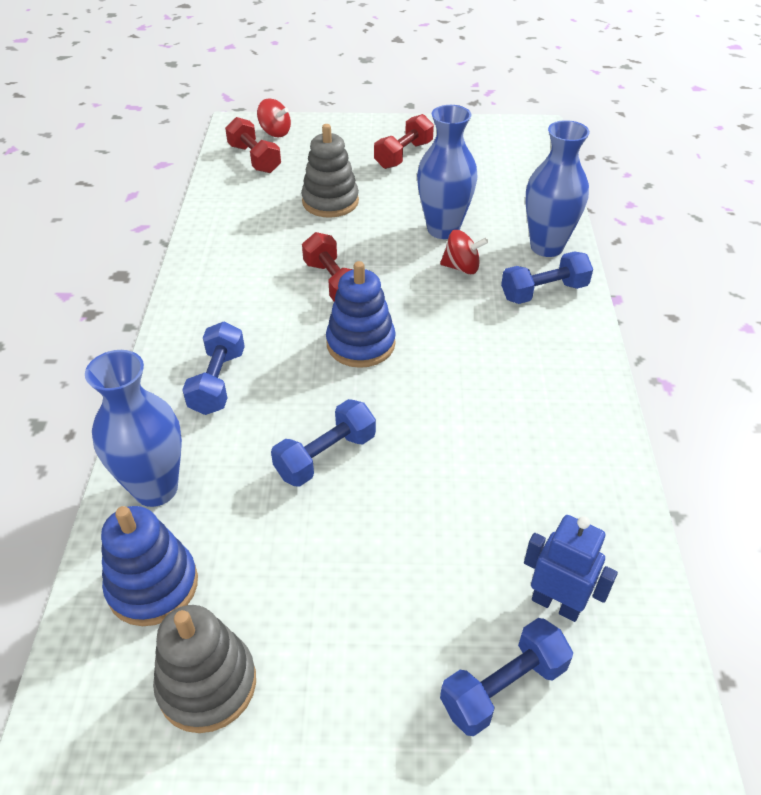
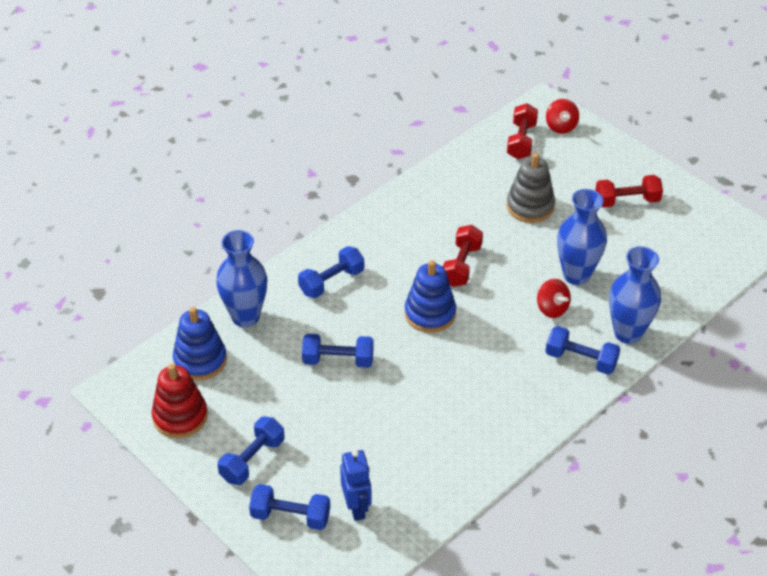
camera: 45 degrees right, 0 degrees up
(207, 684) = (180, 417): grey stacking toy -> red stacking toy
(370, 656) = (252, 460): none -> blue dumbbell

